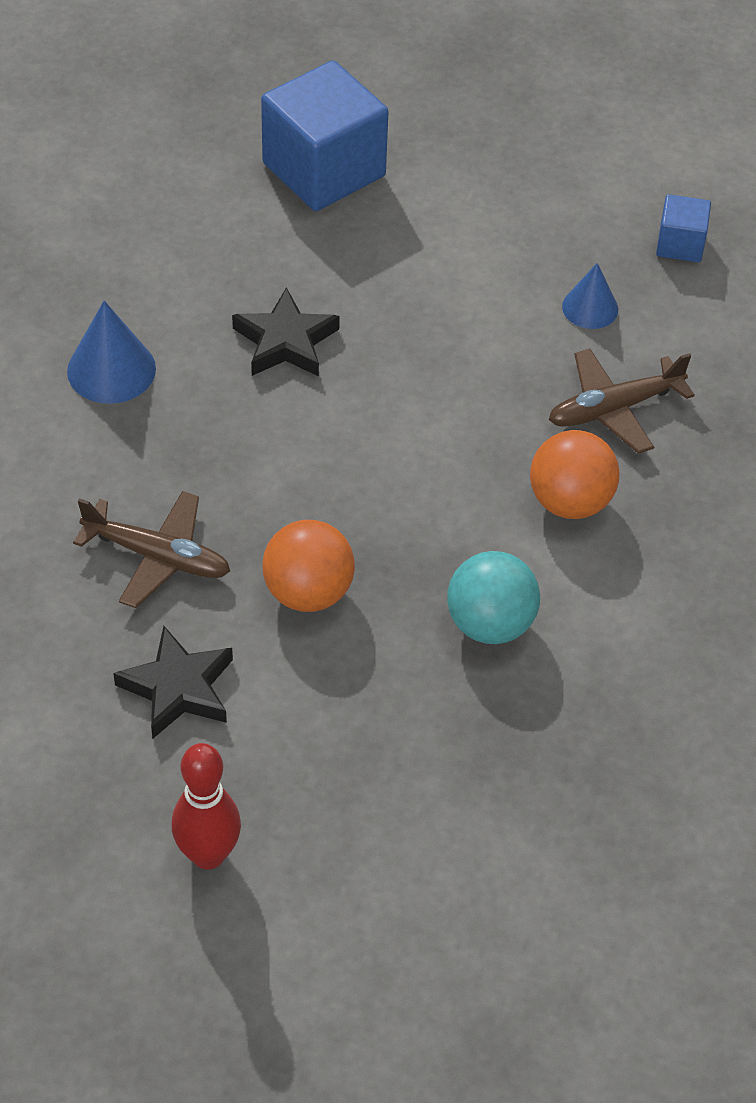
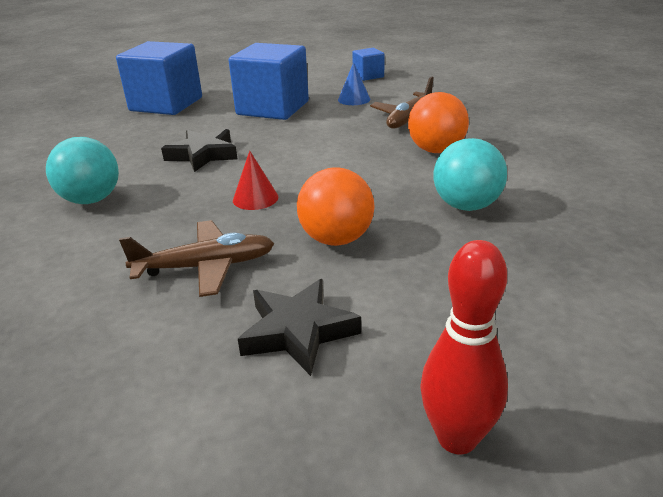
camera: 30 degrees left, 20 degrees down
(111, 369) = (91, 200): blue cone -> turquoise ball
(281, 472) = (255, 198): none -> red cone
(457, 268) = (273, 108): none -> blue cube

